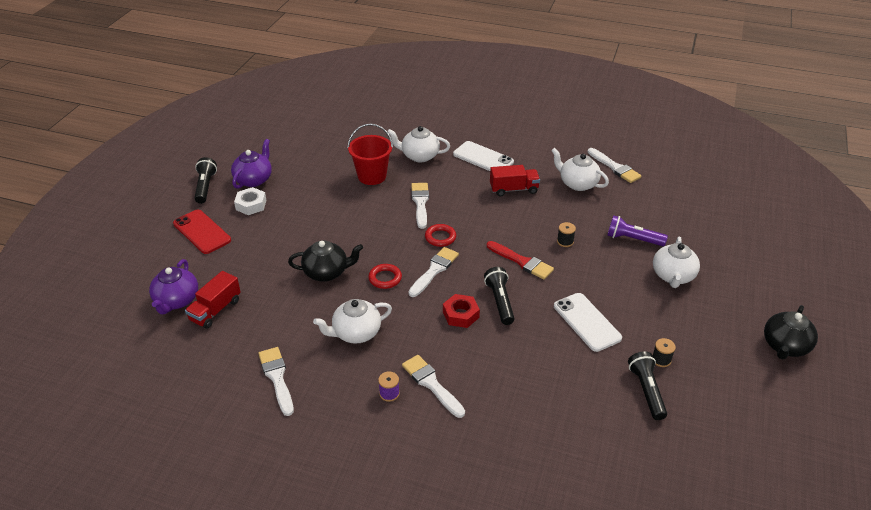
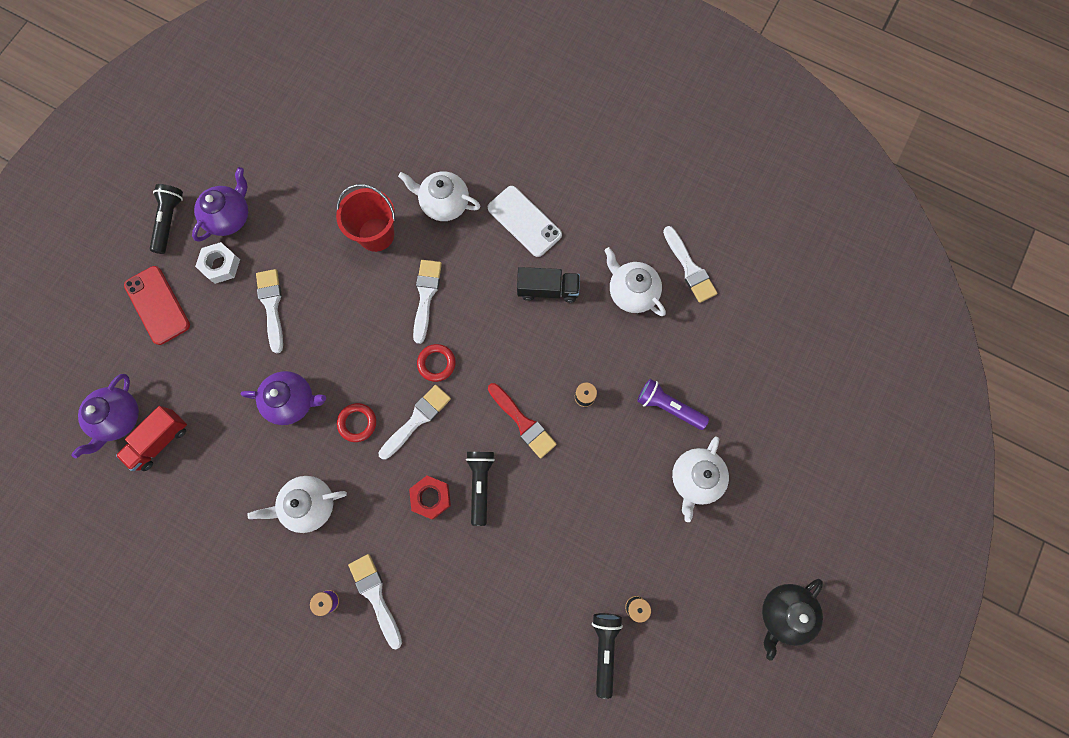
camera: 10 degrees right, 35 degrees up
(277, 378) = (214, 556): white brush -> white brush (272, 306)
(327, 272) = (292, 401): black teapot -> purple teapot
(513, 189) = (548, 289): red truck -> black truck
(586, 322) = (570, 535): white phone -> none

